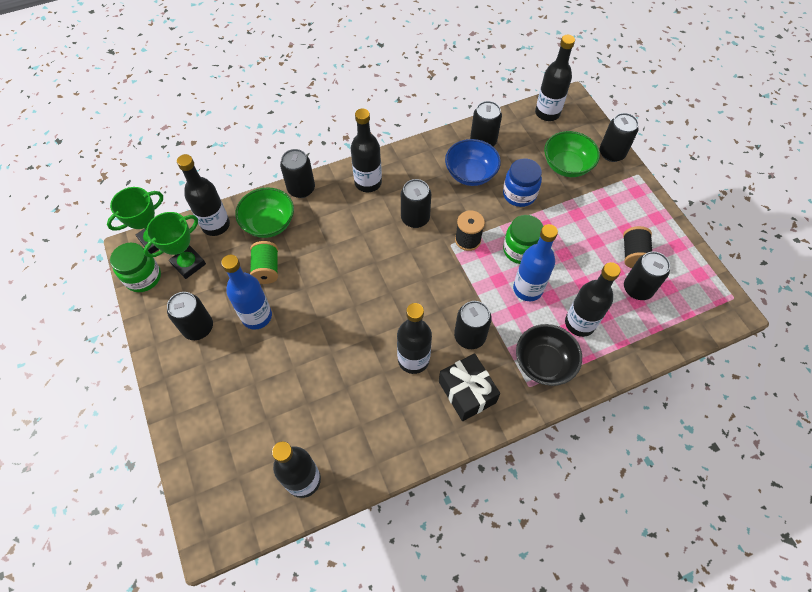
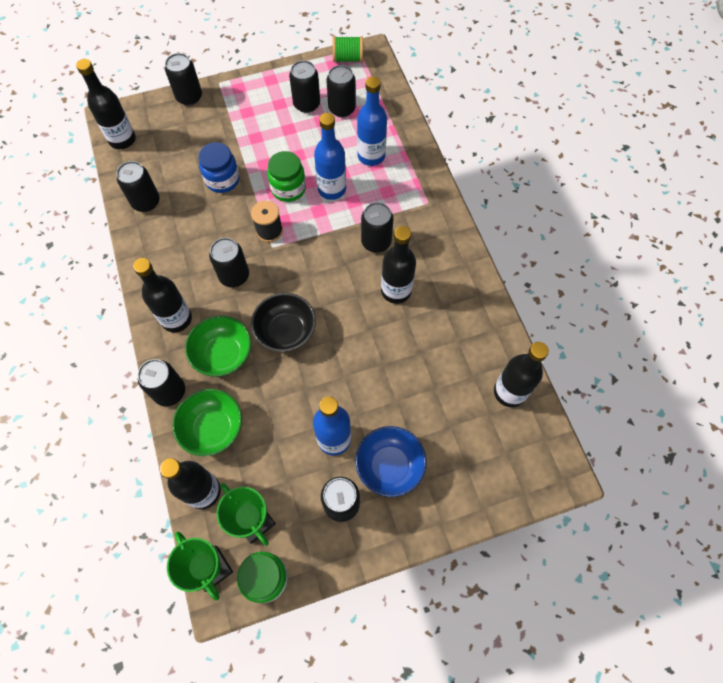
camera: 85 degrees left, 5 degrees up
(266, 269) = (275, 430): green spool -> green spool (348, 58)
(467, 392) = (430, 250): black gift -> none
(470, 174) = (187, 219): blue bowl -> blue bowl (389, 466)
(544, 363) = (407, 188): black bowl -> black bowl (286, 331)
(567, 166) = (196, 135): green bowl -> green bowl (223, 354)
(579, 323) = (371, 156): black bottle -> blue bottle
(633, 254) = (306, 104): black spool -> black can

